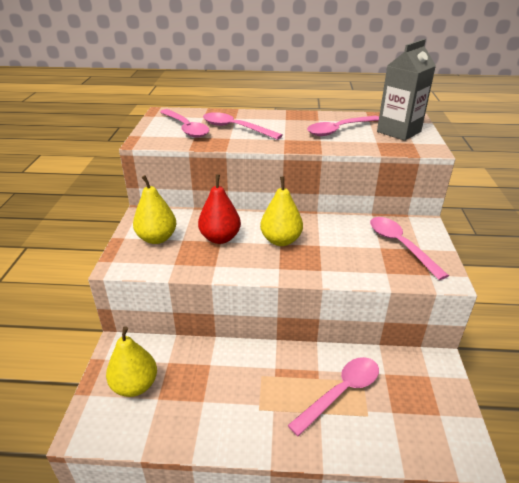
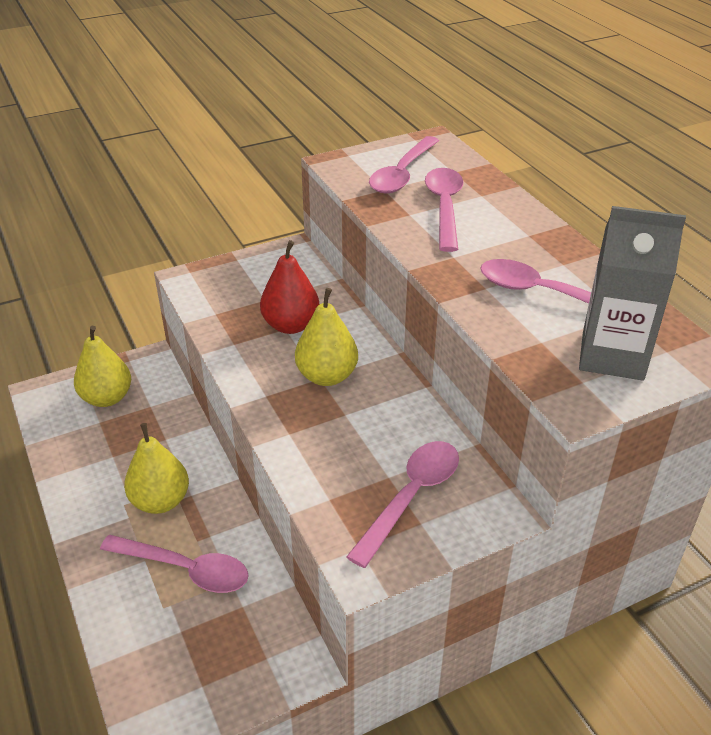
camera: 60 degrees right, 5 degrees up
(157, 238) = (253, 281): yellow pear -> yellow pear (160, 501)

